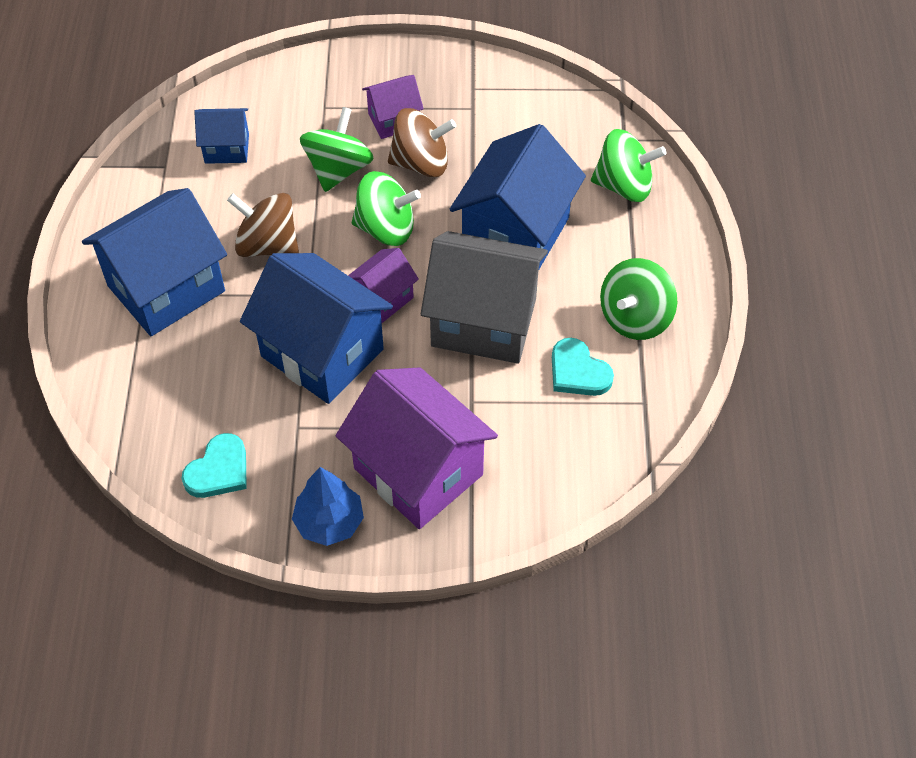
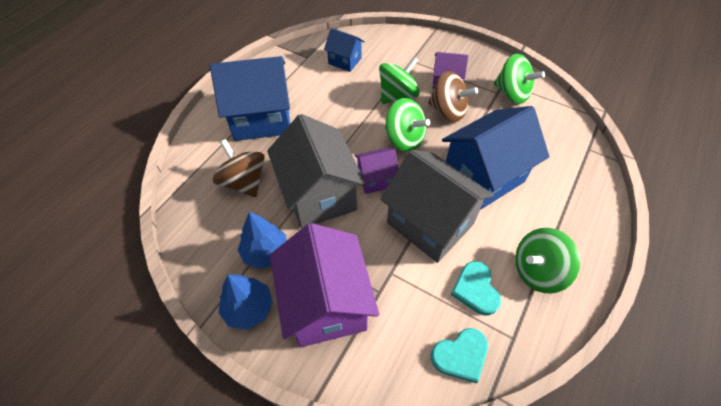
camera: 30 degrees right, 0 degrees up
(219, 470) = (211, 237): turquoise heart -> turquoise heart (460, 355)
(267, 245) = (331, 119): brown spinning top -> brown spinning top (244, 182)
(303, 453) = (265, 252): none -> blue tree
(322, 353) = (319, 195): blue house -> grey house
(624, 186) = (574, 178): green spinning top -> green spinning top (512, 93)

